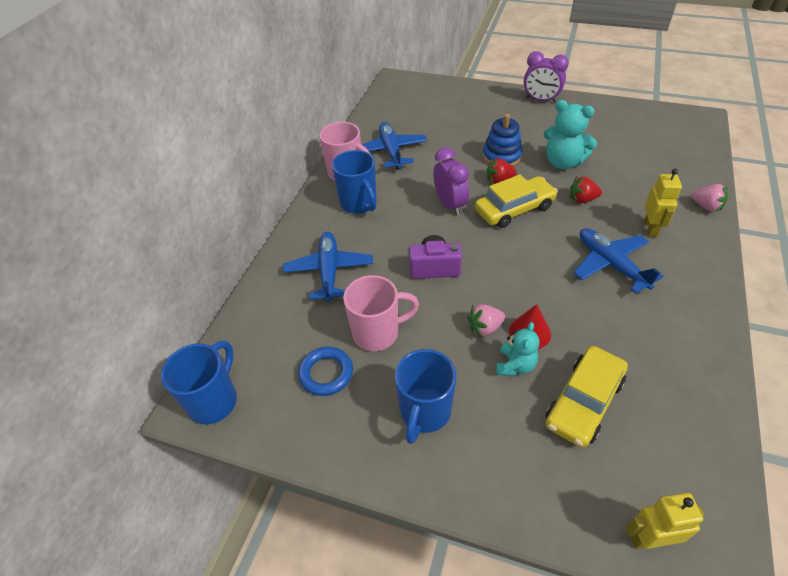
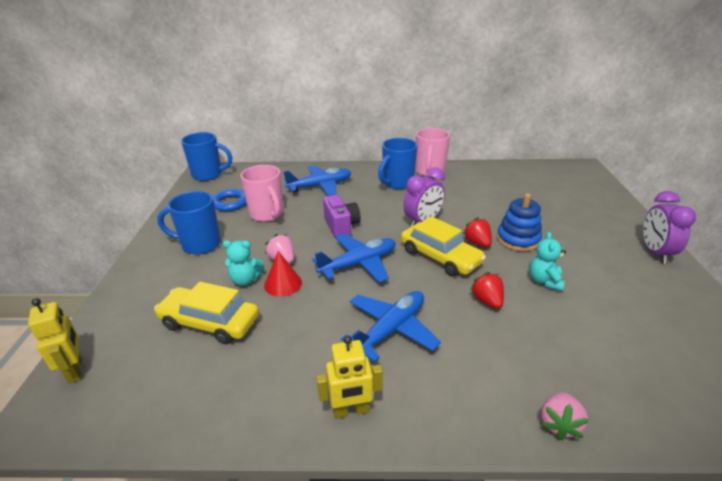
camera: 70 degrees right, 15 degrees down
(391, 151) = (473, 184): blue plane -> blue plane (359, 264)
(563, 162) = (544, 281): turquoise teddy bear -> turquoise teddy bear, size x0.62
(650, 228) = (472, 362): yellow robot -> yellow robot (351, 411)

